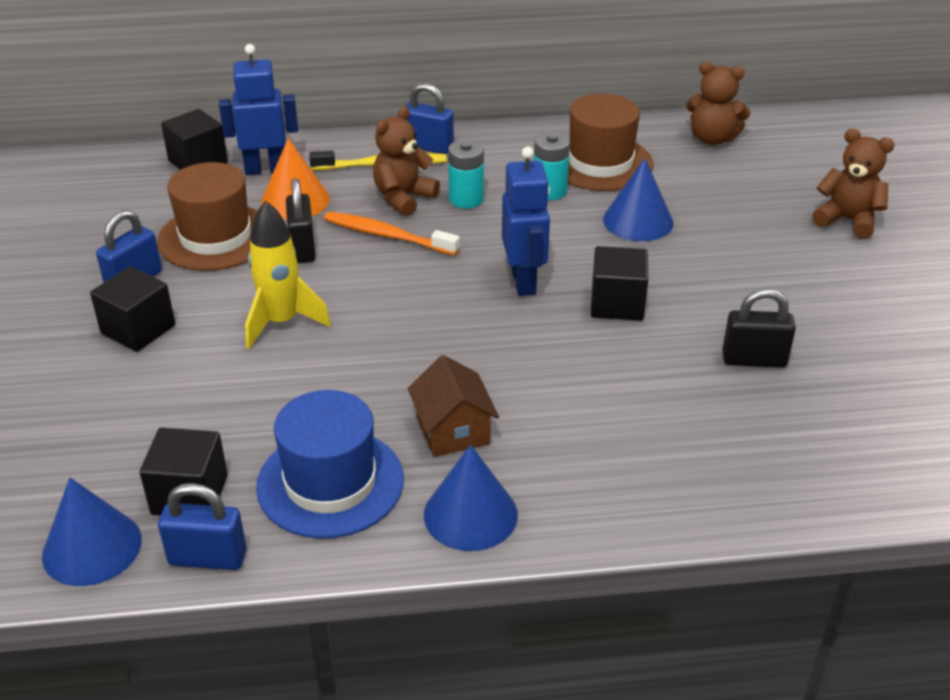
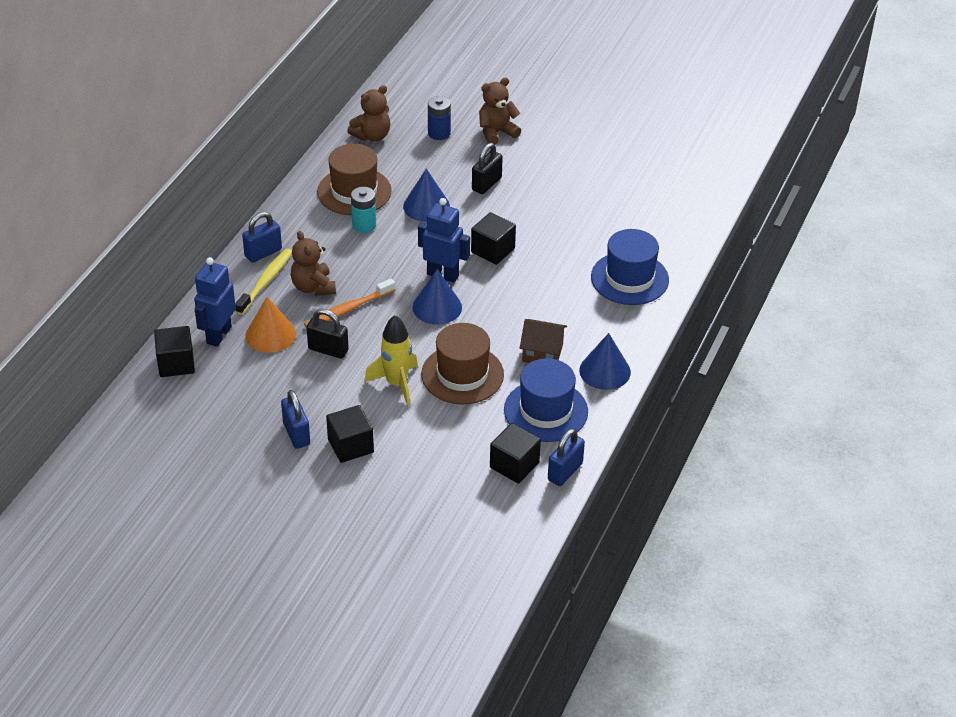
camera: 60 degrees left, 5 degrees up
(92, 547) = (525, 512): blue cone -> blue cone (437, 307)
(215, 237) = (280, 384): brown hat -> brown hat (462, 374)
(466, 199) = (340, 262): turquoise battery -> none
(706, 459) = (629, 278): none -> blue hat
(754, 360) = (576, 227): black padlock -> black padlock (486, 184)
(783, 180) = (439, 133): none -> blue battery

